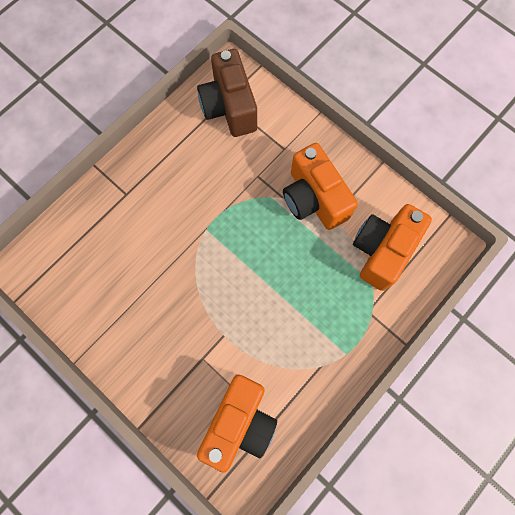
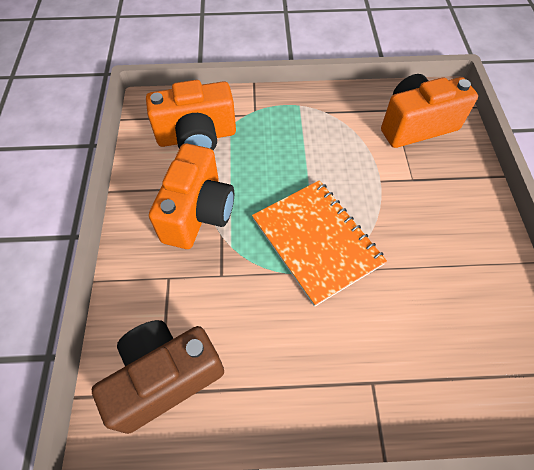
camera: 135 degrees left, 15 degrees down
(224, 247) = (316, 241): none -> orange notebook
(229, 107) = (165, 377): brown camera -> brown camera turned 150 degrees counterclockwise

